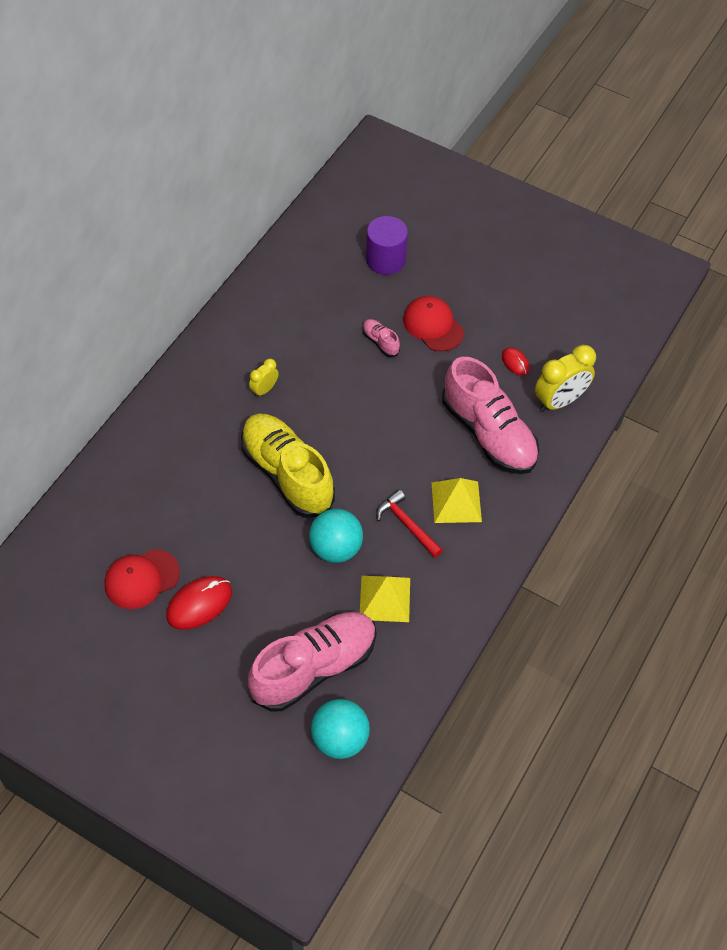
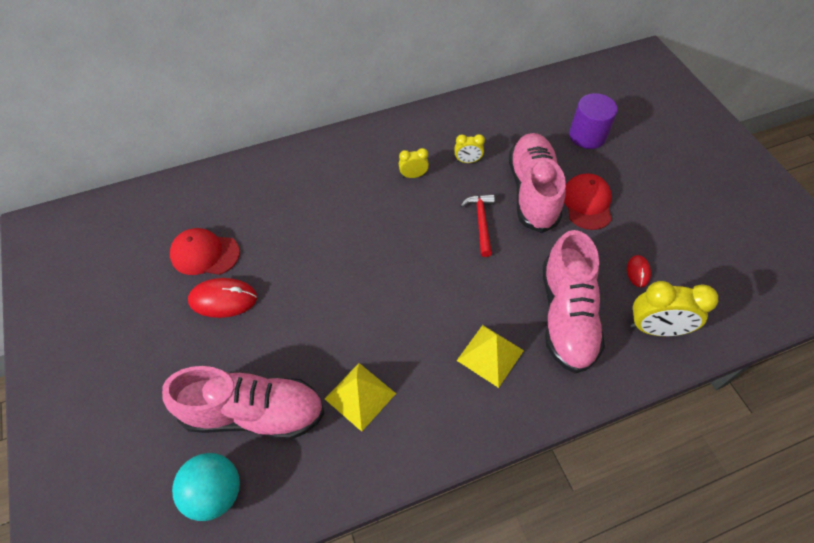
camera: 40 degrees right, 0 degrees up
(287, 474) = (374, 245): yellow shoe -> none
(301, 346) = (467, 161): none -> yellow clock
(335, 548) = (358, 326): turquoise ball -> none
(380, 342) = (532, 191): pink shoe -> pink shoe, size x2.43
(407, 525) = (432, 346): red hammer -> red hammer (481, 223)

